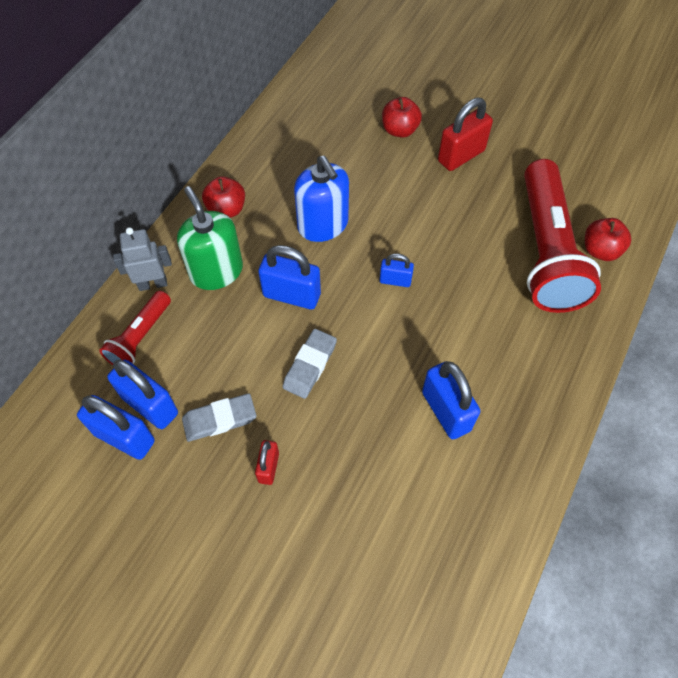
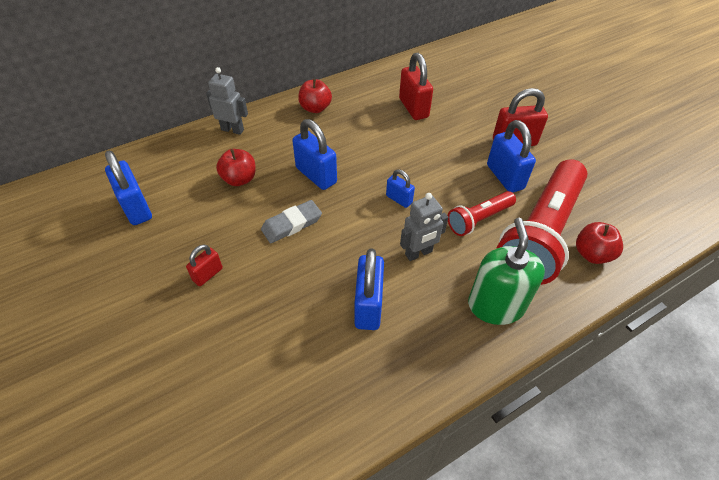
camera: 30 degrees right, 10 degrees down
(140, 337) = (198, 156): red flashlight -> red flashlight (479, 219)
(150, 405) = (168, 197): blue padlock -> blue padlock (505, 177)
(216, 271) = (278, 140): green soap dispenser -> green soap dispenser (495, 305)
(219, 419) = (203, 227): grey eraser -> none
(323, 225) = (373, 143): blue soap dispenser -> none
(334, 159) = (413, 108): none -> red padlock
(399, 130) = (477, 109): red apple -> red apple (239, 179)
(454, 331) = (418, 253): none -> grey robot

